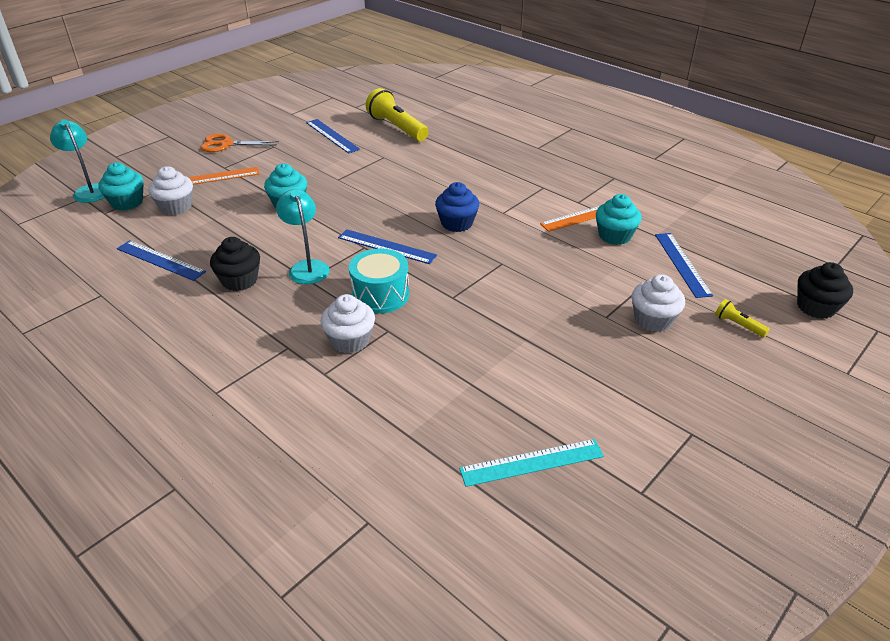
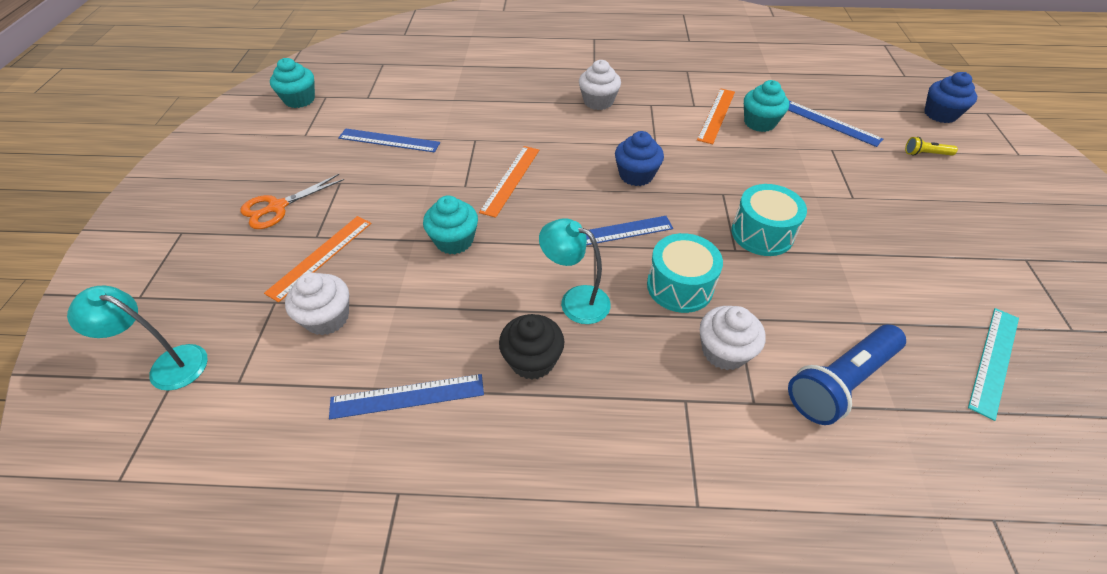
camera: 40 degrees left, 10 degrees up
(127, 202) = (251, 350): turquoise cupcake -> turquoise cupcake (299, 100)
(370, 188) = (511, 180): none -> orange ruler
(395, 399) = (840, 382): none -> blue flashlight
(397, 128) = (443, 102): yellow flashlight -> none
(489, 299) = (762, 233): none -> turquoise drum
(653, 320) = (881, 181): white cupcake -> white cupcake (598, 101)
(816, 307) = (940, 114): black cupcake -> blue cupcake

